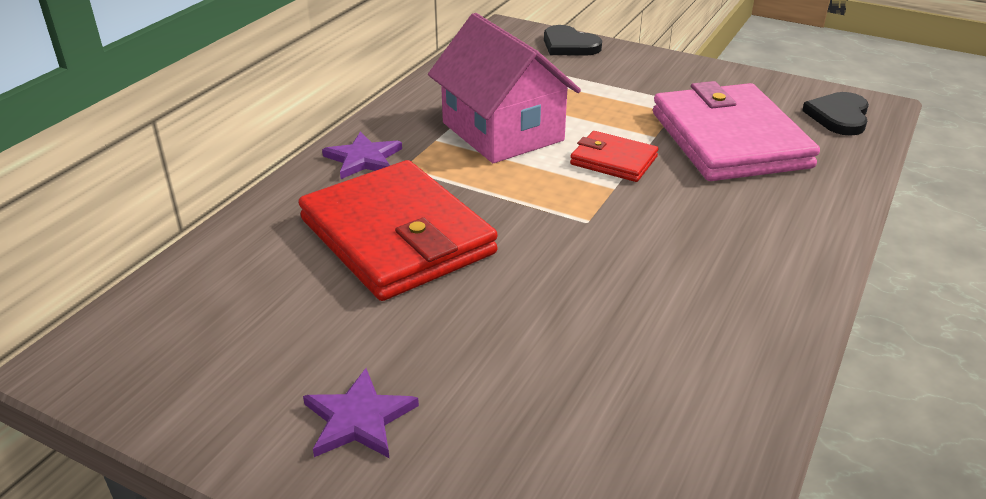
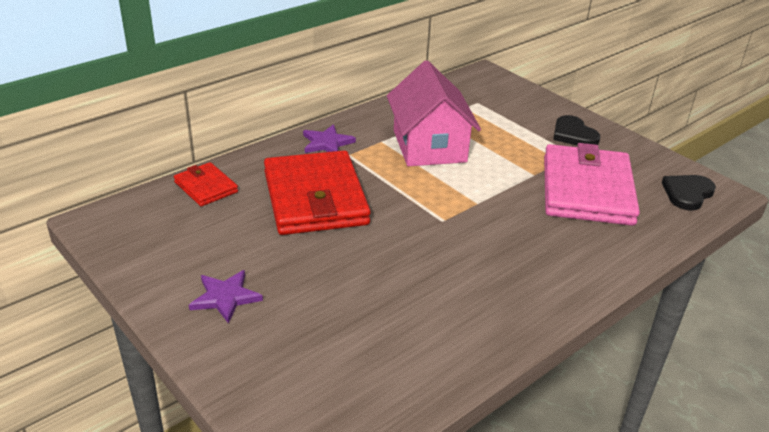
camera: 20 degrees right, 0 degrees up
(569, 45) = (521, 94): black heart -> black heart (573, 134)
(613, 160) = (491, 184): red wallet -> red wallet (206, 187)

